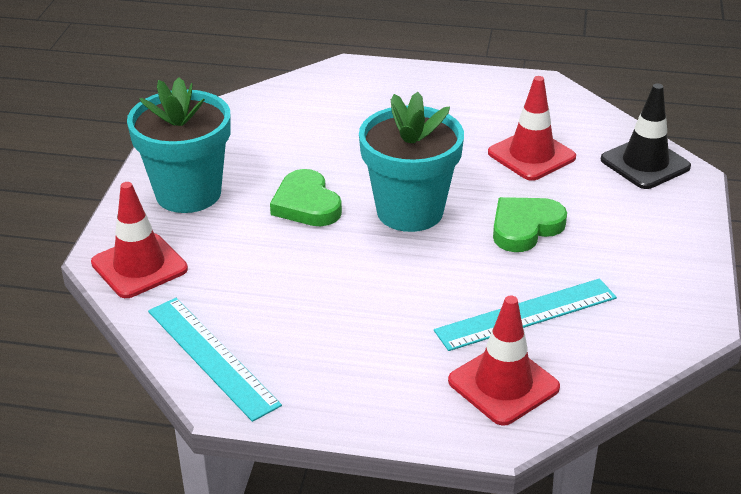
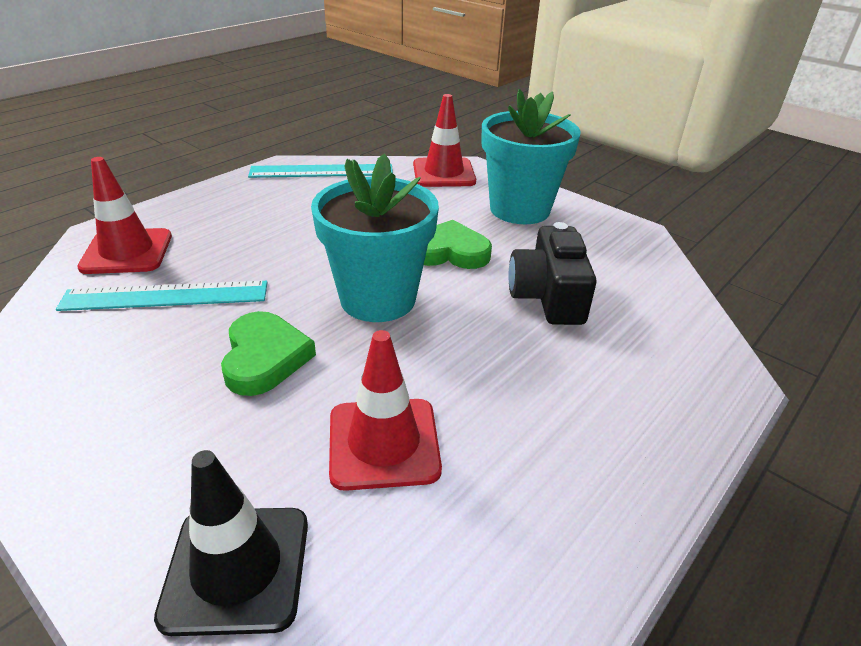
camera: 120 degrees right, 0 degrees up
(324, 143) = (548, 296): none -> black camera
(526, 314) = (166, 296): turquoise ruler -> turquoise ruler turned 75 degrees clockwise

